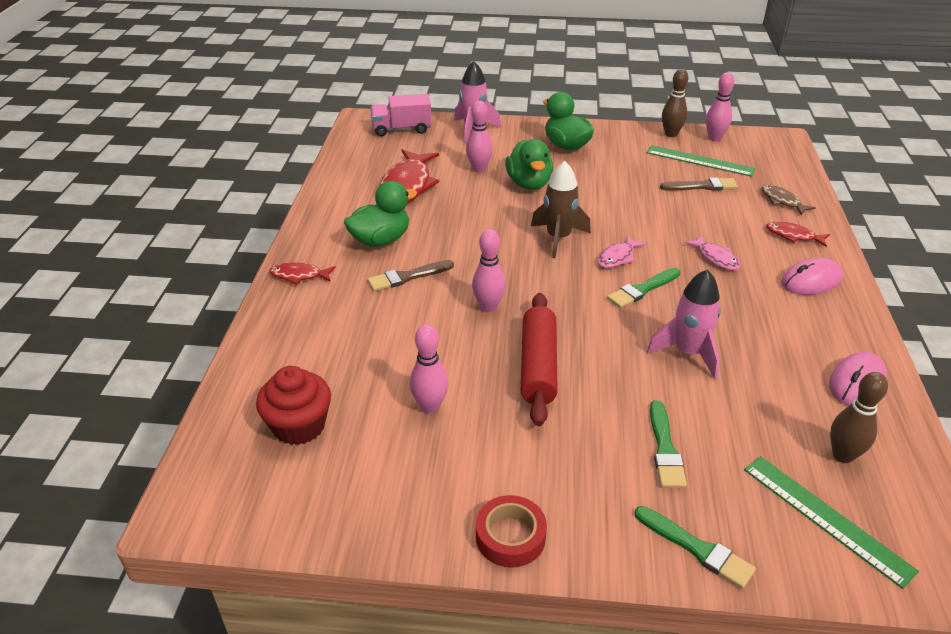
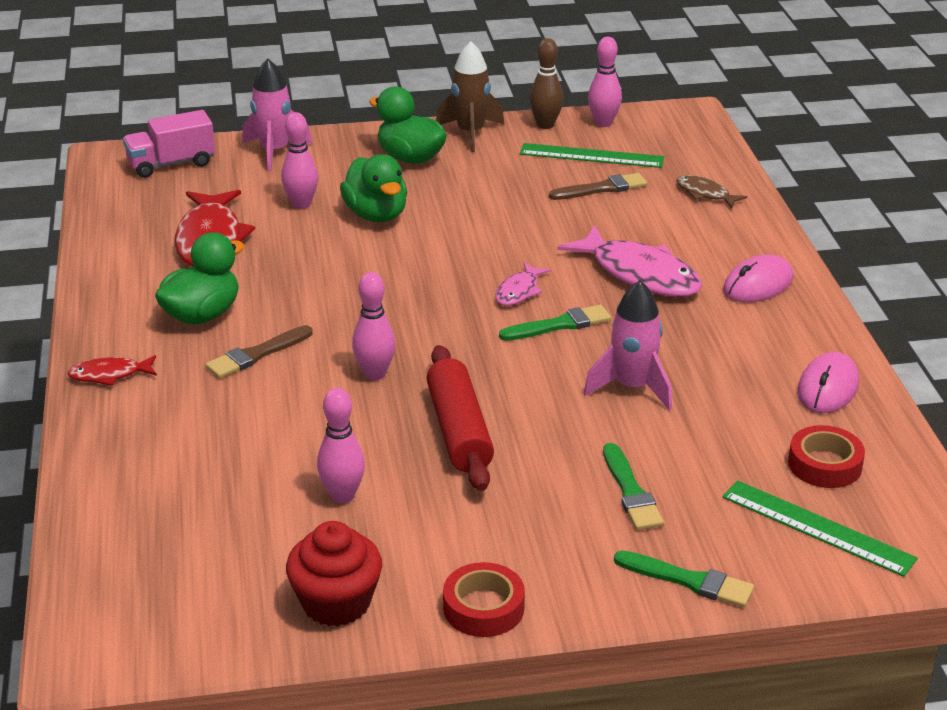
camera: 15 degrees left, 5 degrees down
(299, 426) = (188, 544): red cupcake -> red cupcake (336, 603)
(558, 238) = (436, 279): brown rocket -> brown rocket (470, 133)
(642, 289) = (560, 325): green brush -> green brush turned 150 degrees counterclockwise
(716, 258) = (640, 274): pink fish -> pink fish, size x1.95
(793, 236) = (727, 235): red fish -> none
(842, 455) = (824, 464): brown bowling pin -> red tape

